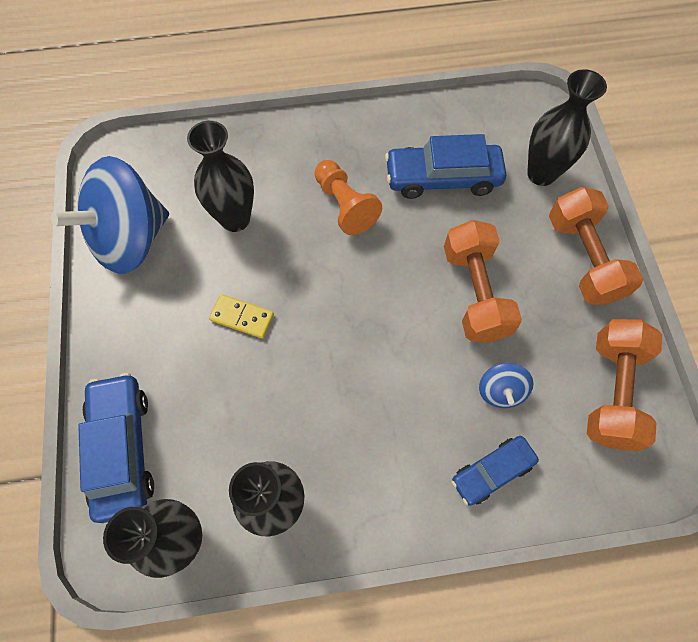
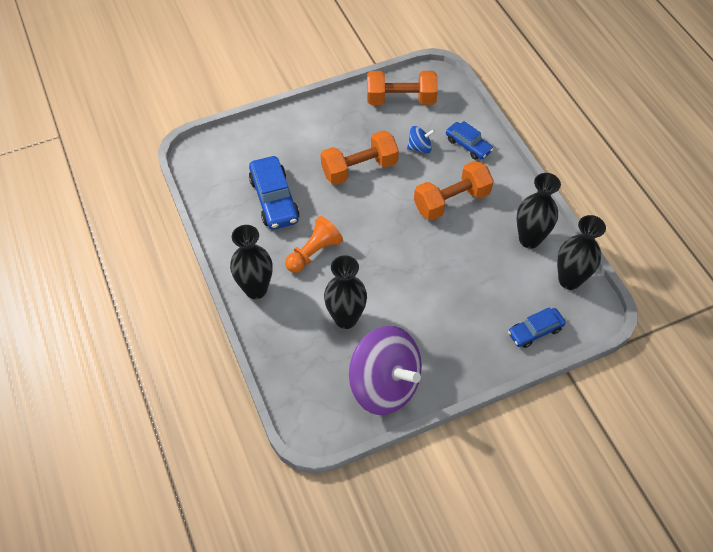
camera: 105 degrees left, 10 degrees down
(122, 449) = (535, 331): blue car -> blue car, size x0.62
(130, 239) = (384, 384): blue spinning top -> purple spinning top
(242, 317) = (421, 291): yellow domino -> none
(541, 174) = (256, 146): black vase -> black vase (256, 289)
(583, 259) = (317, 119): orange dumbbell -> orange dumbbell (451, 201)

